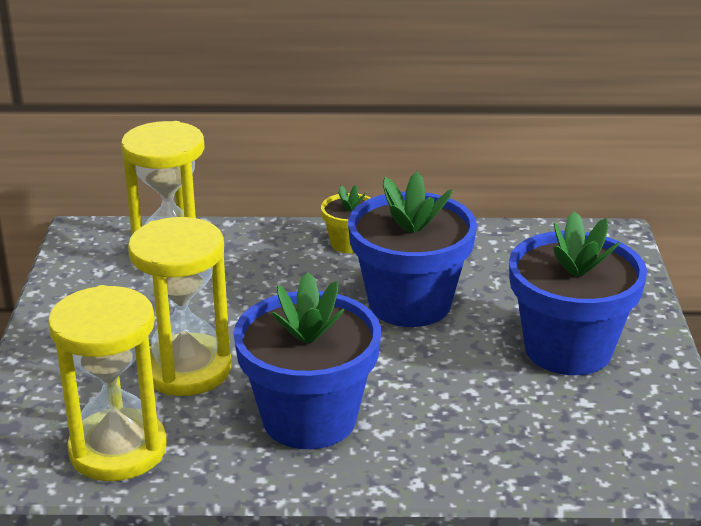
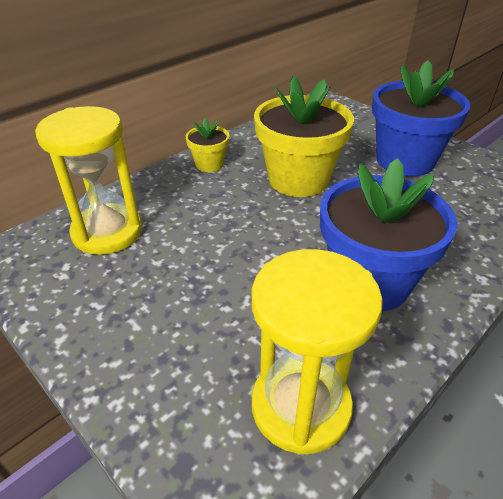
camera: 45 degrees left, 10 degrees up
(187, 369) = (245, 304): yellow hourglass -> none
(409, 303) = (298, 179): blue flower pot -> yellow flower pot

